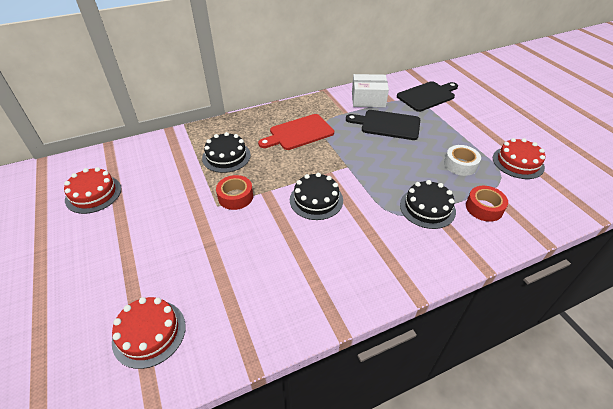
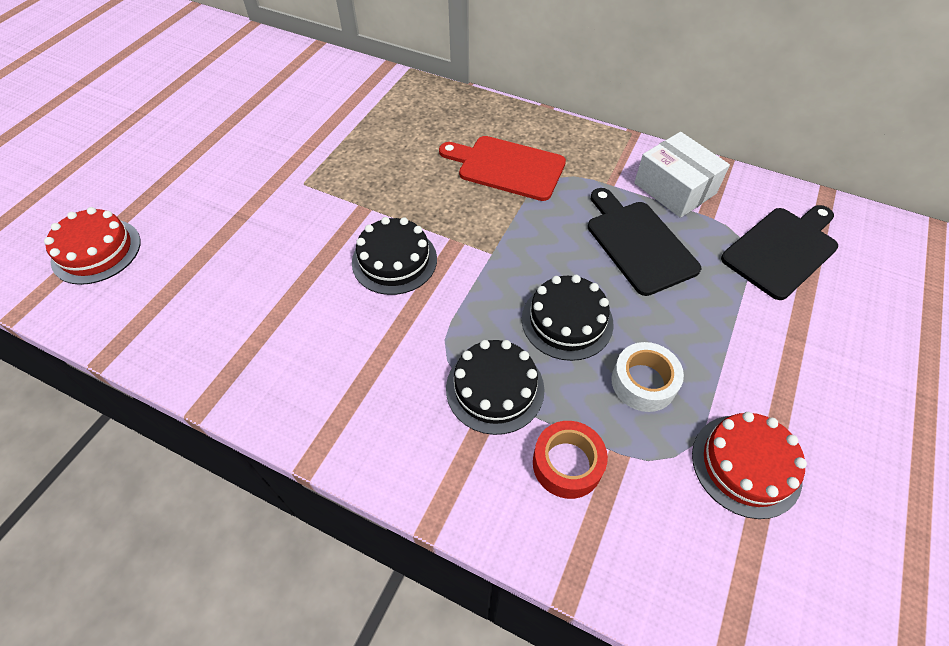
camera: 50 degrees right, 10 degrees up
(93, 194) = (238, 88): red cake -> none
(226, 156) = (390, 136): black cake -> black cake (567, 321)
(235, 197) = (331, 188): red tape -> none
(427, 96) = (782, 250): black cutting board -> black cutting board turned 60 degrees counterclockwise

